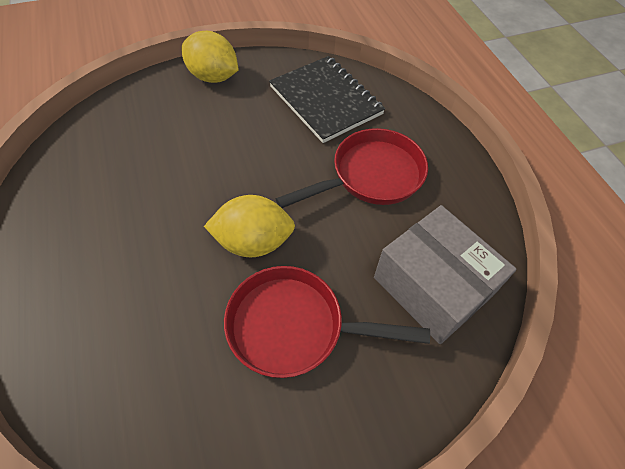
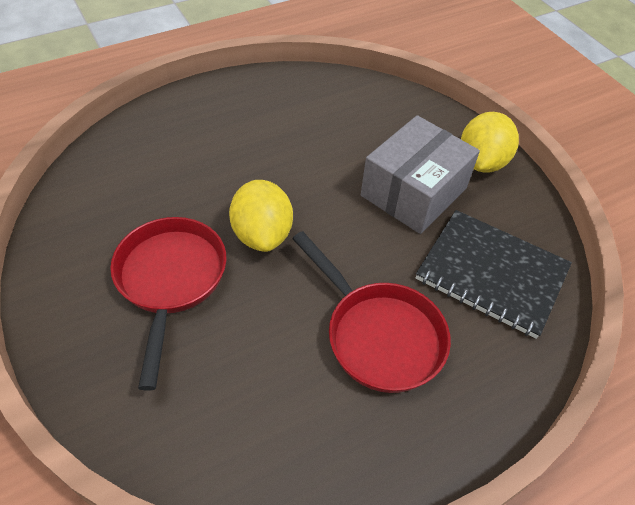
camera: 80 degrees right, 5 degrees down
(325, 100) = (491, 274): black notebook -> black notebook turned 75 degrees clockwise
(432, 286) = (227, 411): grey box -> grey box (414, 192)

